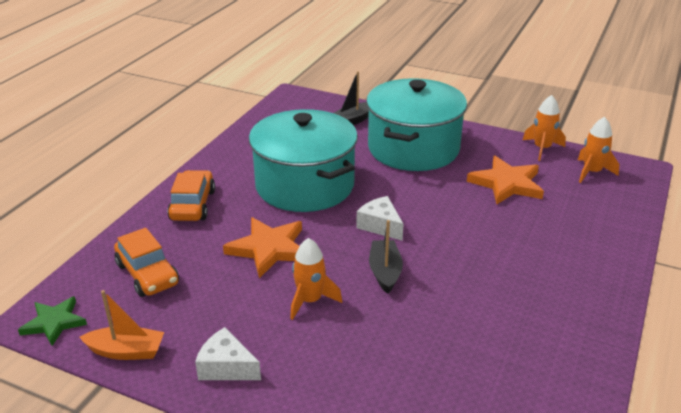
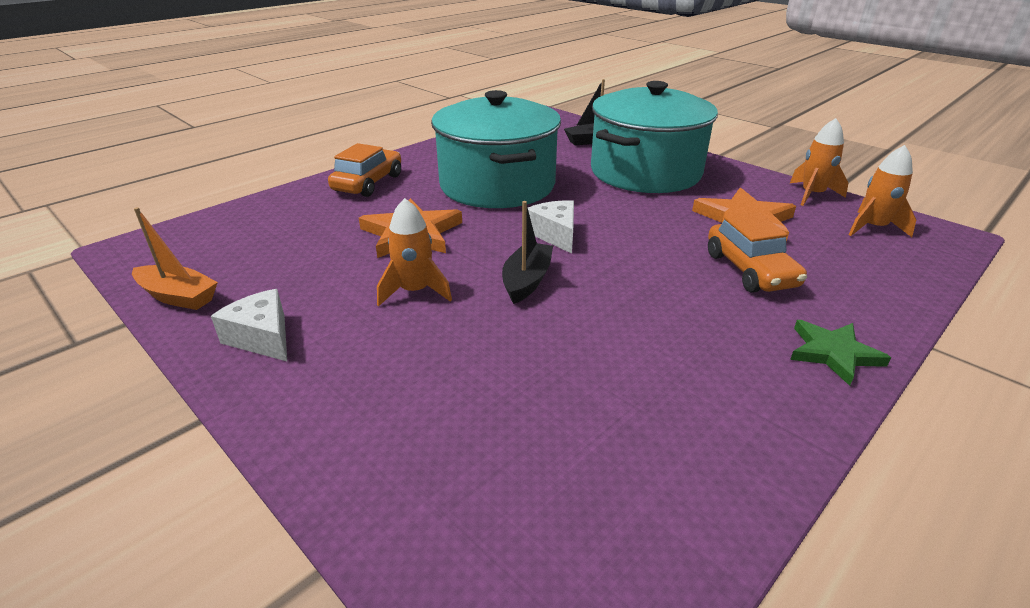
camera: 20 degrees right, 0 degrees up
(54, 323) = (141, 255): green star -> green star (833, 353)
(148, 274) = (269, 232): orange car -> orange car (750, 270)

